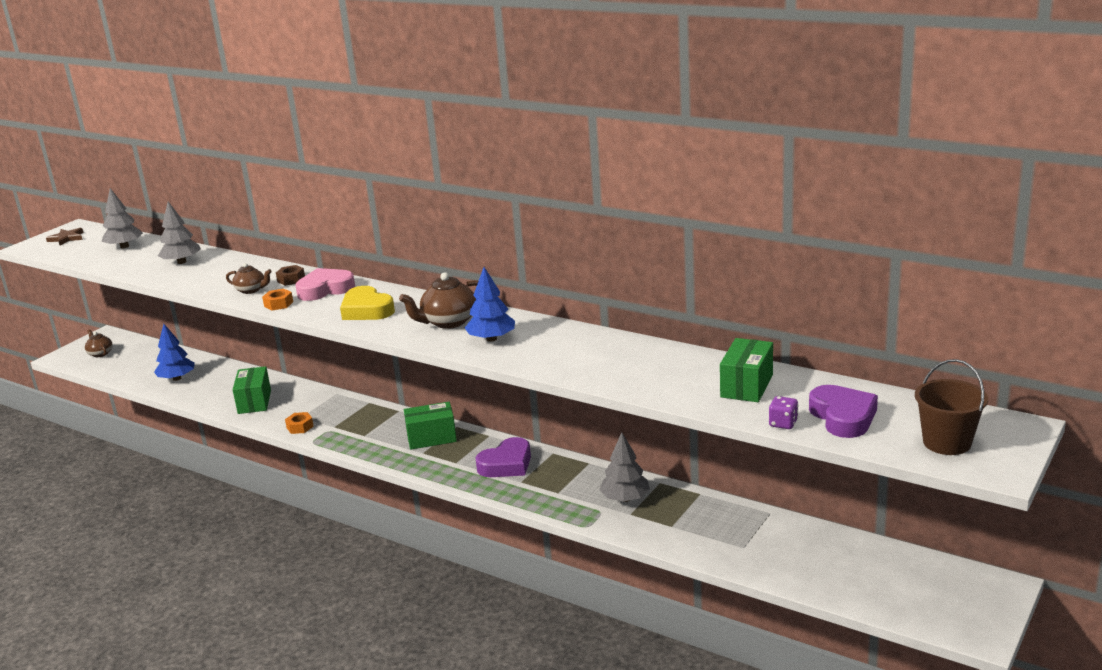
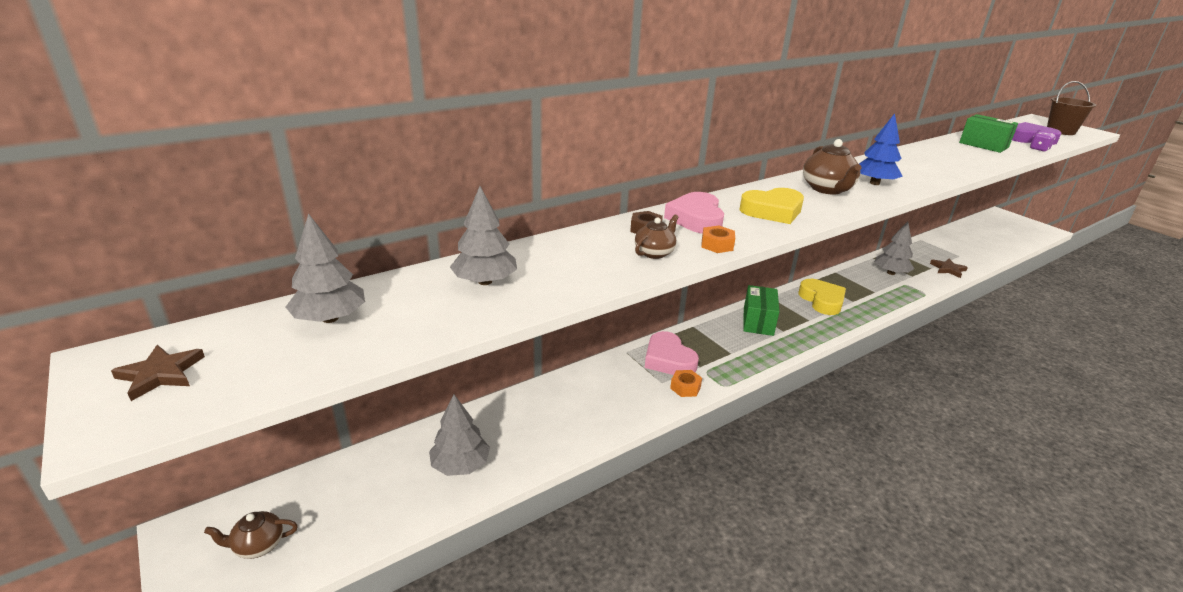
camera: 70 degrees left, 5 degrees up
(177, 378) = (460, 465): blue tree -> grey tree
(254, 402) = (596, 408): green box -> none
(336, 412) = (668, 360): none -> pink heart
(506, 464) = (822, 300): purple heart -> yellow heart
(682, 539) = (948, 269): none -> brown star

